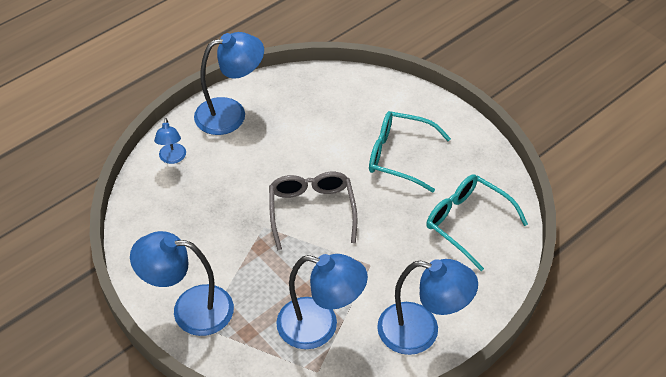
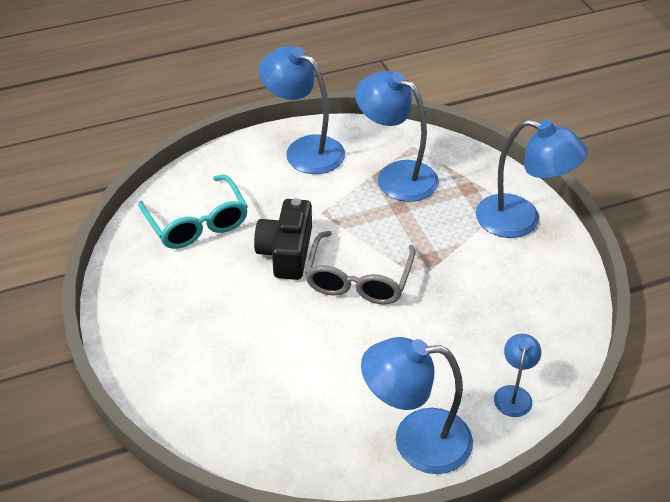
camera: 160 degrees left, 5 degrees down
(379, 218) = (286, 252): none -> black camera
(399, 156) = (222, 313): turquoise glasses -> none

